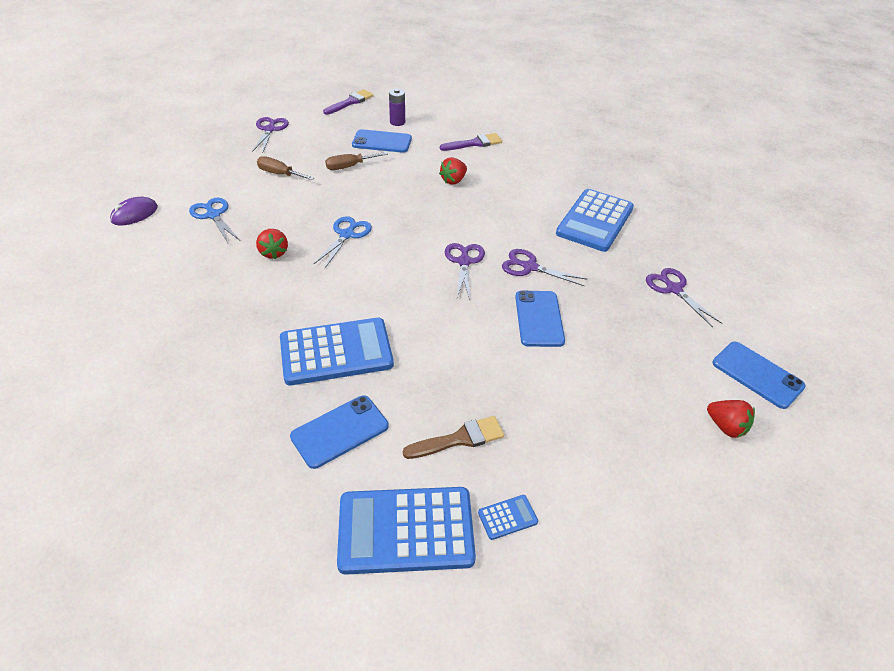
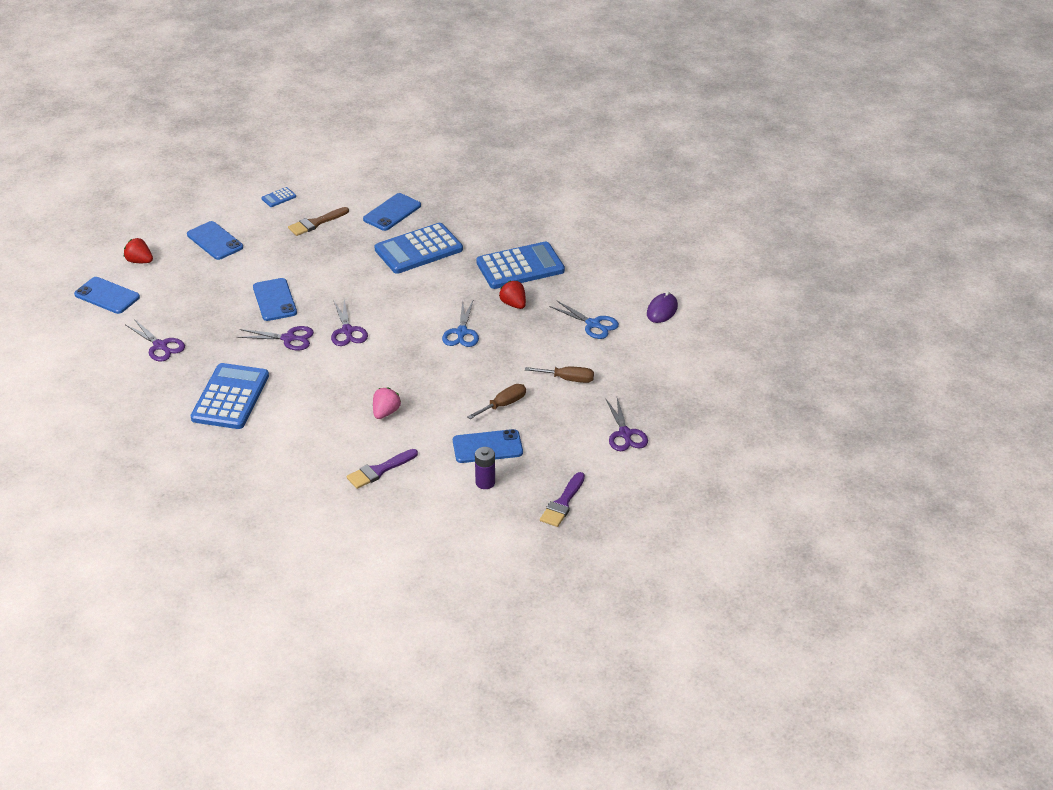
camera: 165 degrees right, 5 degrees down
(406, 530) = (333, 183): blue calculator -> blue calculator (520, 267)
(453, 180) = (386, 412): red strawberry -> pink strawberry
(616, 440) = (215, 241): none -> blue phone

